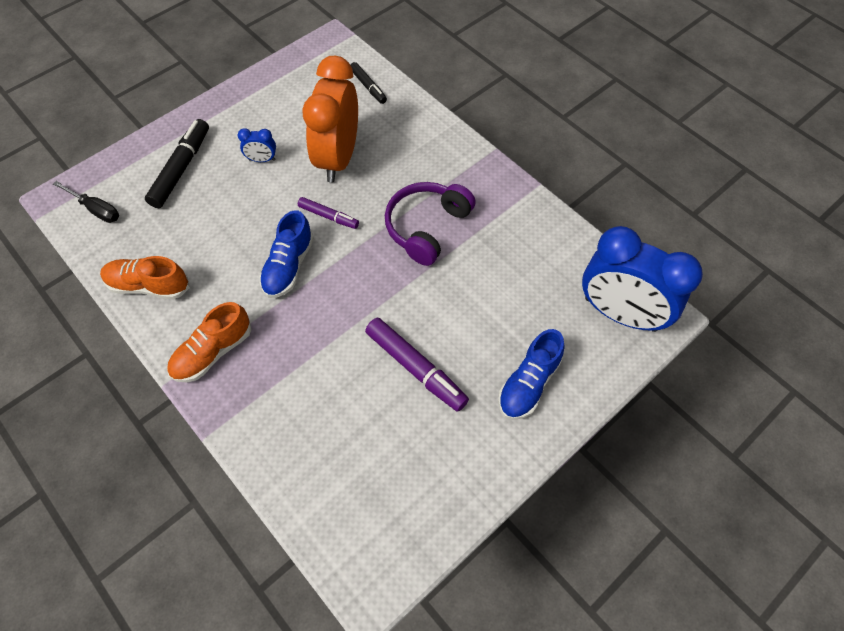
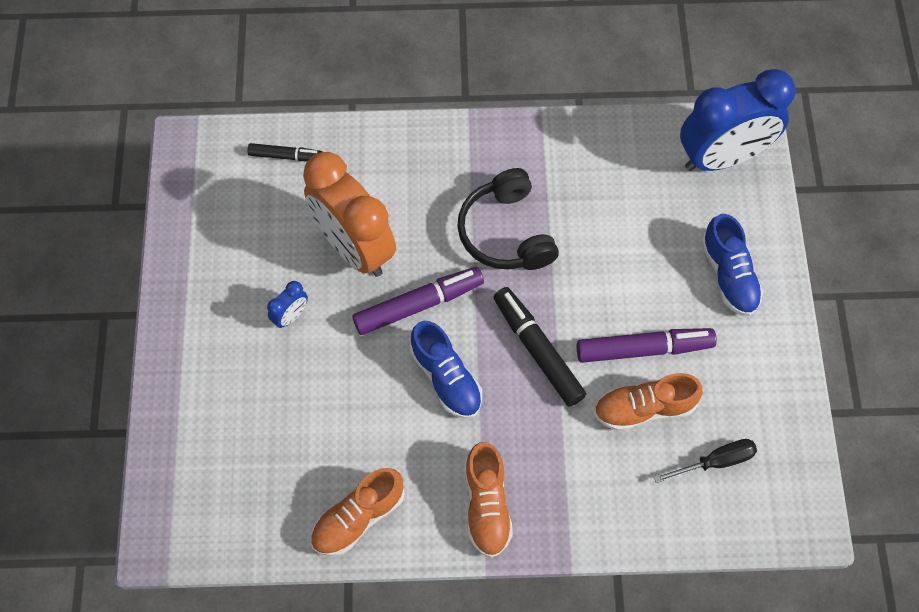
camera: 50 degrees left, 5 degrees up
(96, 209) = (210, 513): black screwdriver -> black screwdriver (715, 462)
(181, 169) = (231, 398): black marker -> black marker (537, 350)
(328, 216) = (418, 305): purple marker -> purple marker, size x1.70
(368, 400) = (644, 408): none -> orange shoe
(426, 227) = (506, 233): purple headphones -> black headphones

